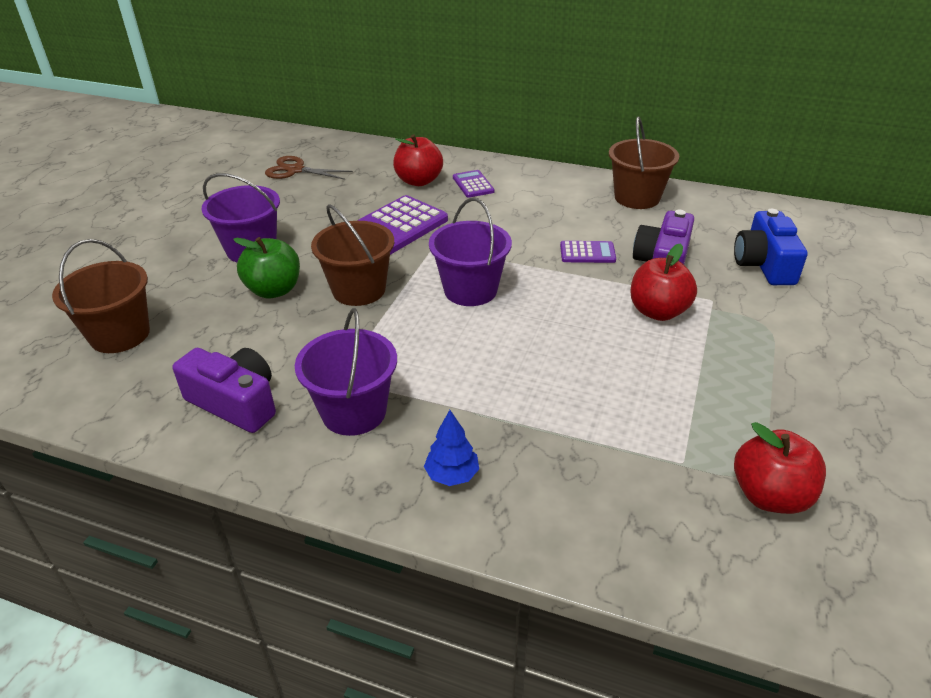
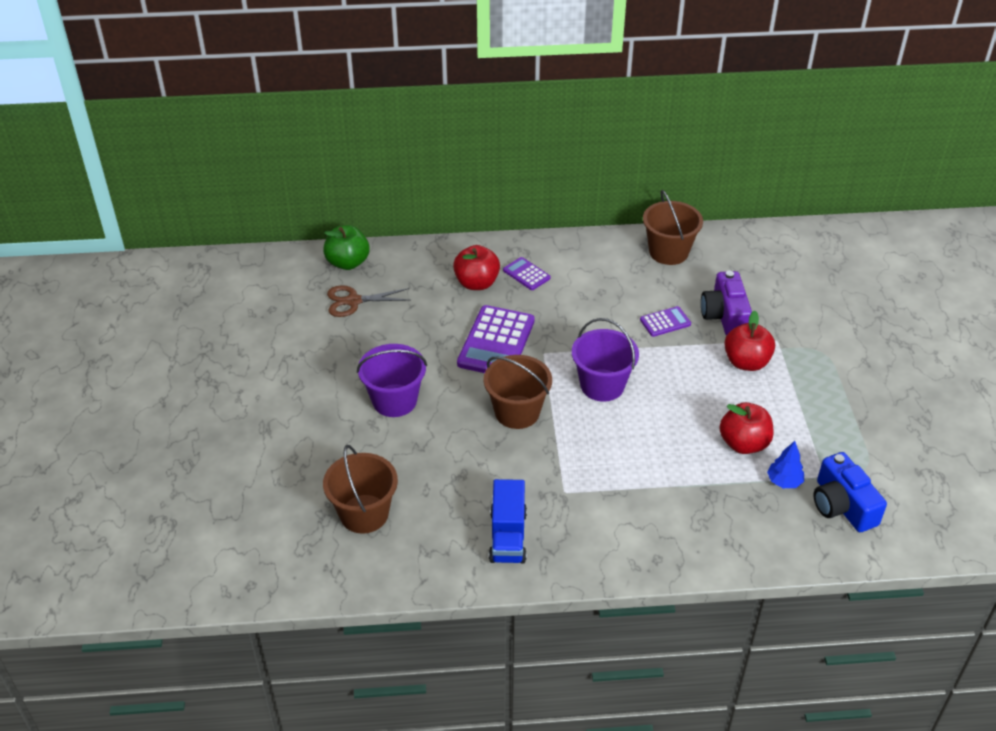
camera: 25 degrees left, 5 degrees up
(235, 402) = (508, 536): purple camera -> blue truck
(274, 290) = (450, 434): green apple -> green apple (348, 263)
(354, 412) = (596, 514): purple bucket -> none
(452, 475) = (693, 535): blue tree -> blue tree (784, 481)
(764, 264) = (795, 295): blue camera -> blue camera (842, 505)
(770, 496) = (882, 480): red apple -> red apple (743, 443)

